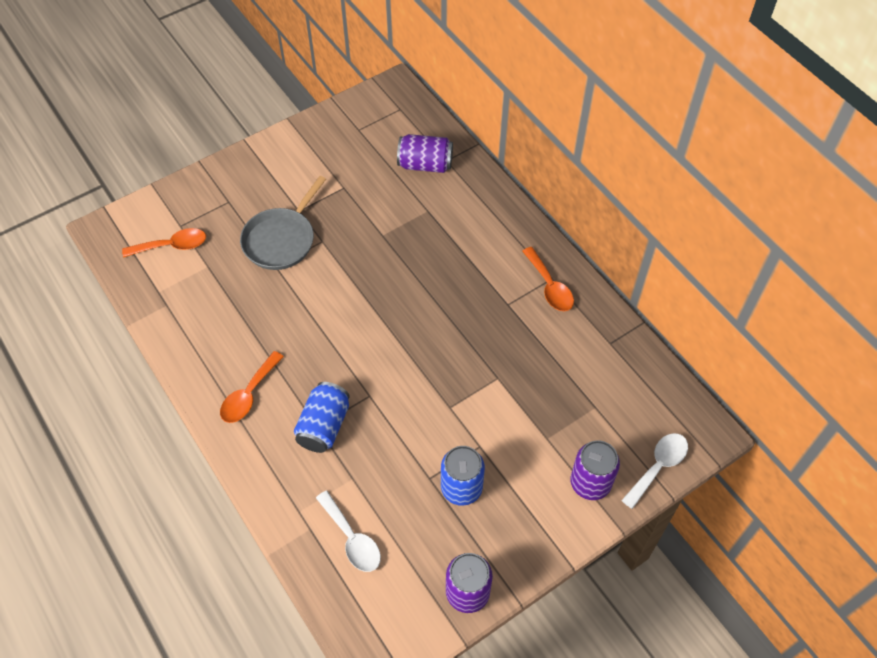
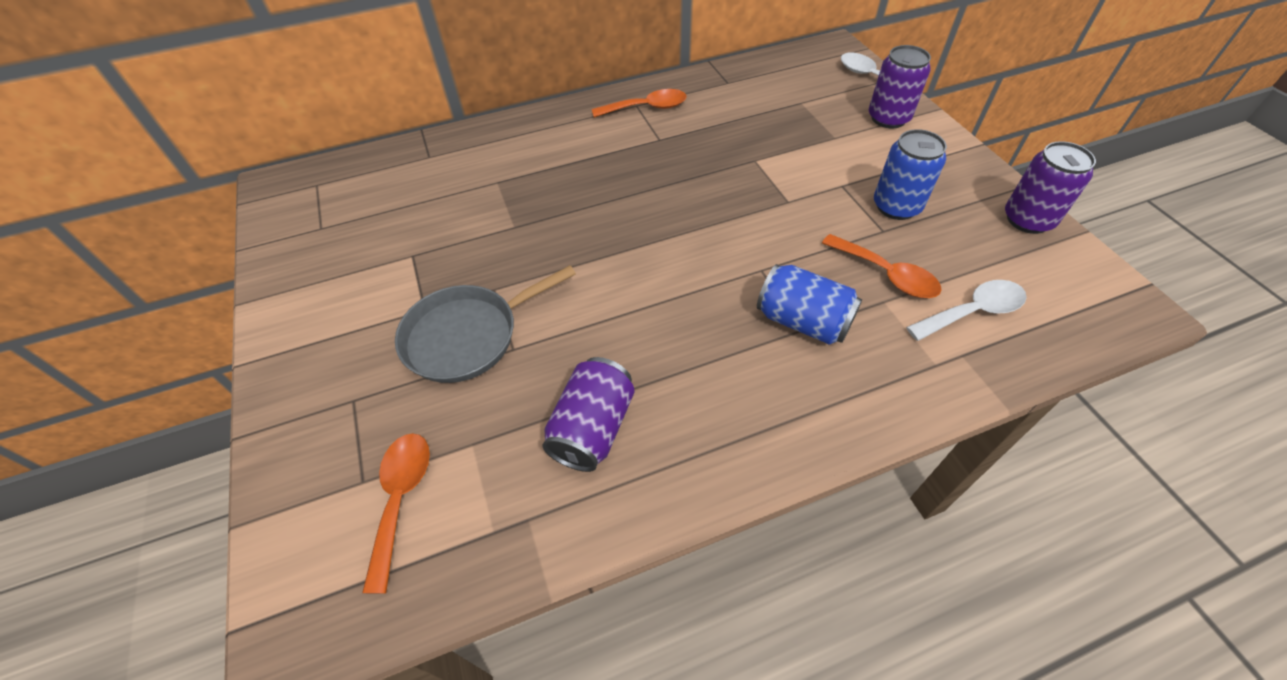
camera: 75 degrees left, 5 degrees down
(249, 395) = (739, 407): orange spoon -> orange spoon (887, 274)
(281, 240) = (467, 336): grey pan -> grey pan turned 105 degrees clockwise
(425, 164) = (424, 174): purple can -> purple can (592, 428)

